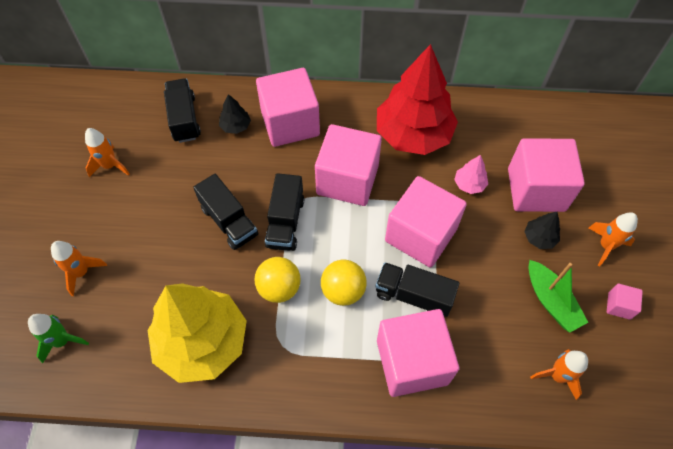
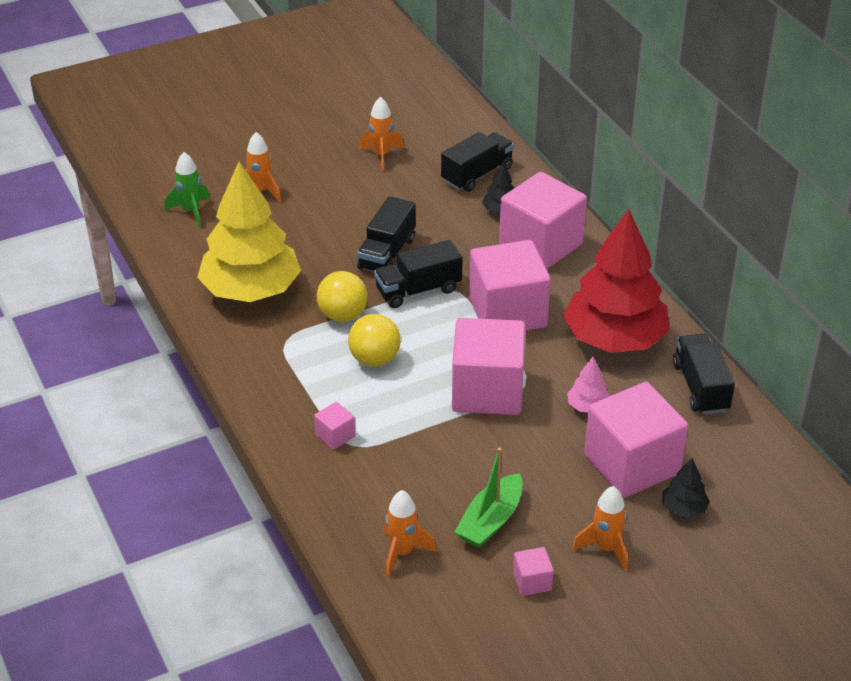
camera: 60 degrees right, 20 degrees down
(412, 362) = (335, 436): pink cube -> pink cube, size x0.42
(413, 295) = (410, 411): black truck -> black truck (700, 387)
(539, 238) = (566, 487): black tree -> black tree (684, 508)

